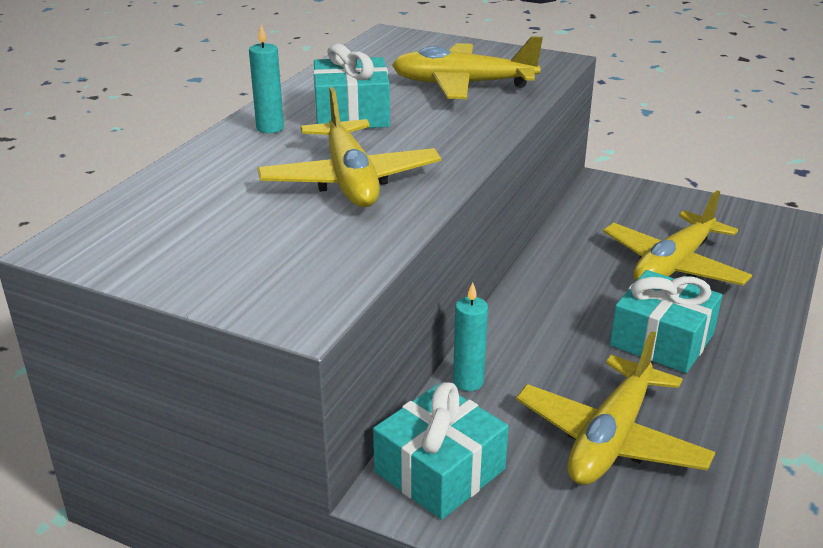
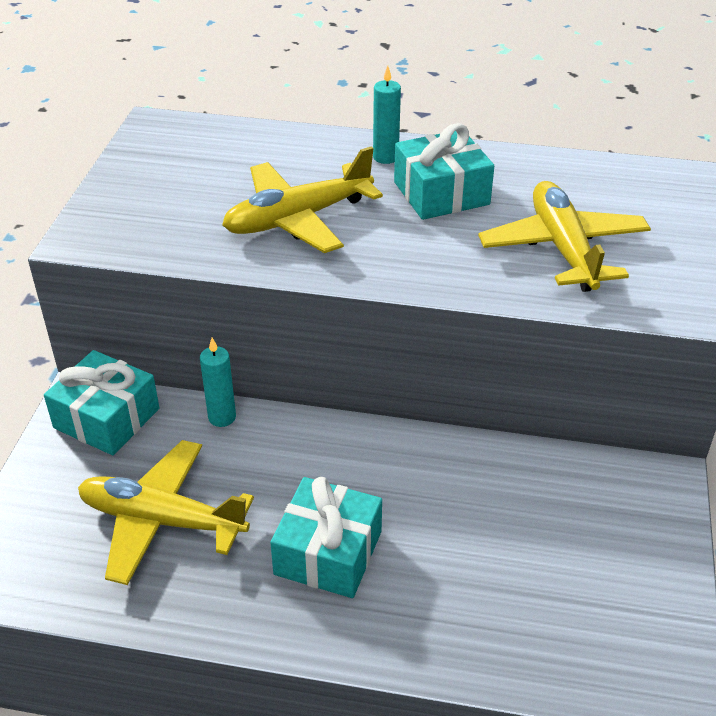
camera: 75 degrees right, 10 degrees up
(673, 265) = (488, 559): yellow plane -> none

